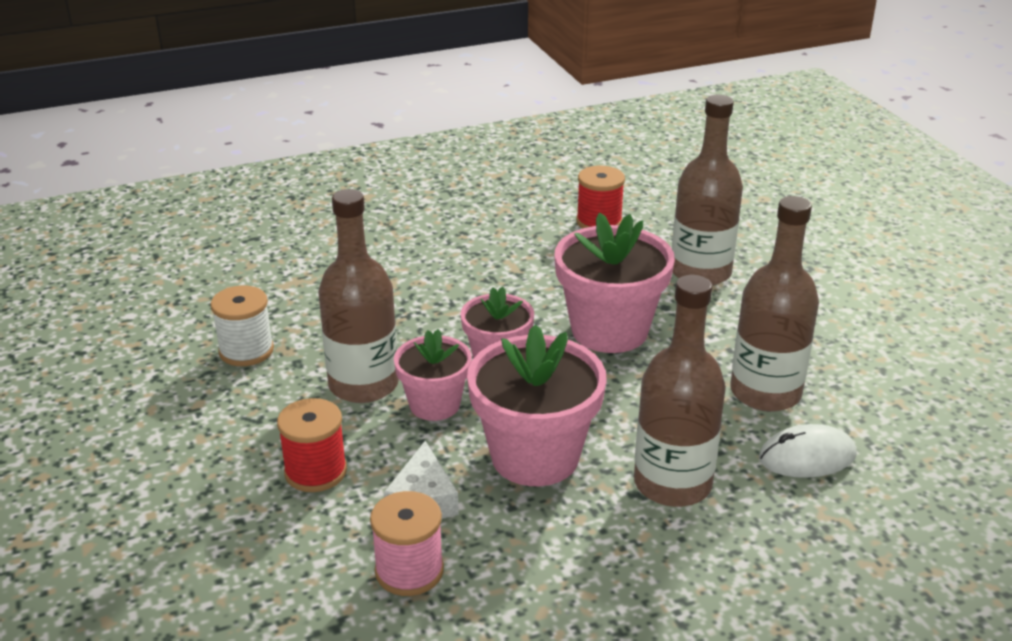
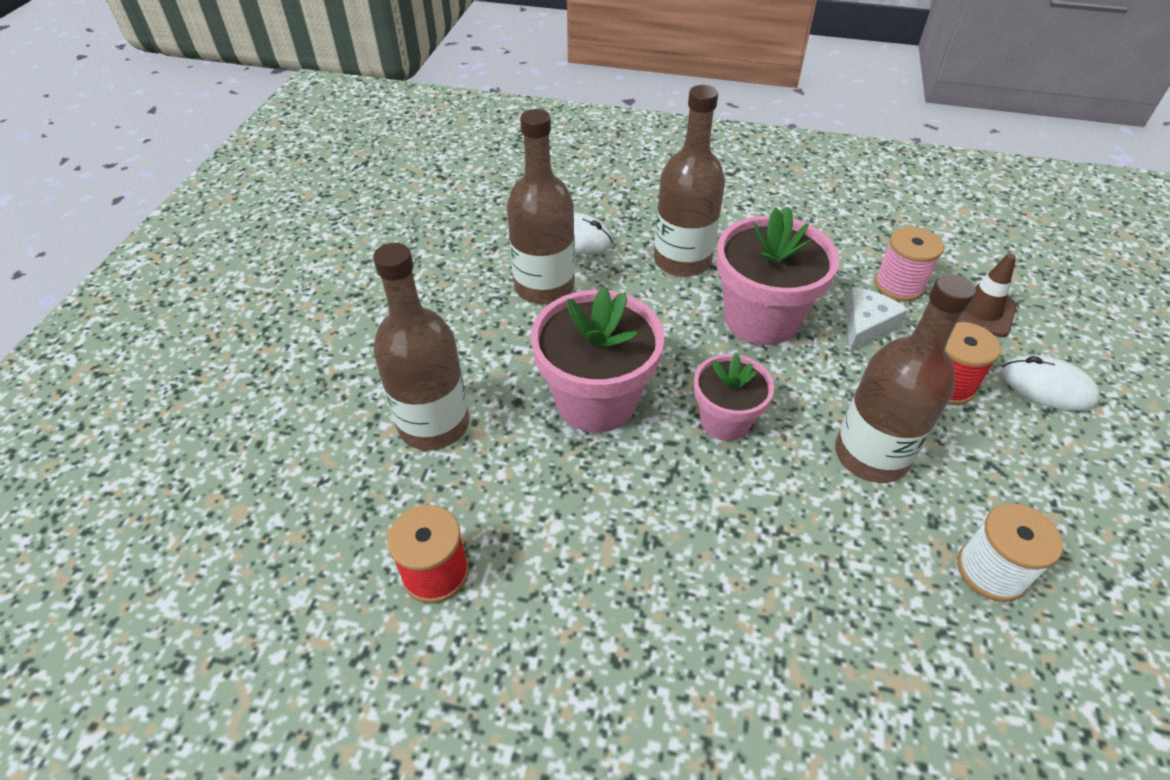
camera: 145 degrees left, 15 degrees up
(208, 515) = (1047, 386): none -> white mouse
(297, 581) = (980, 311): none -> brown traffic cone
(434, 404) = (813, 400): pink flower pot -> none

